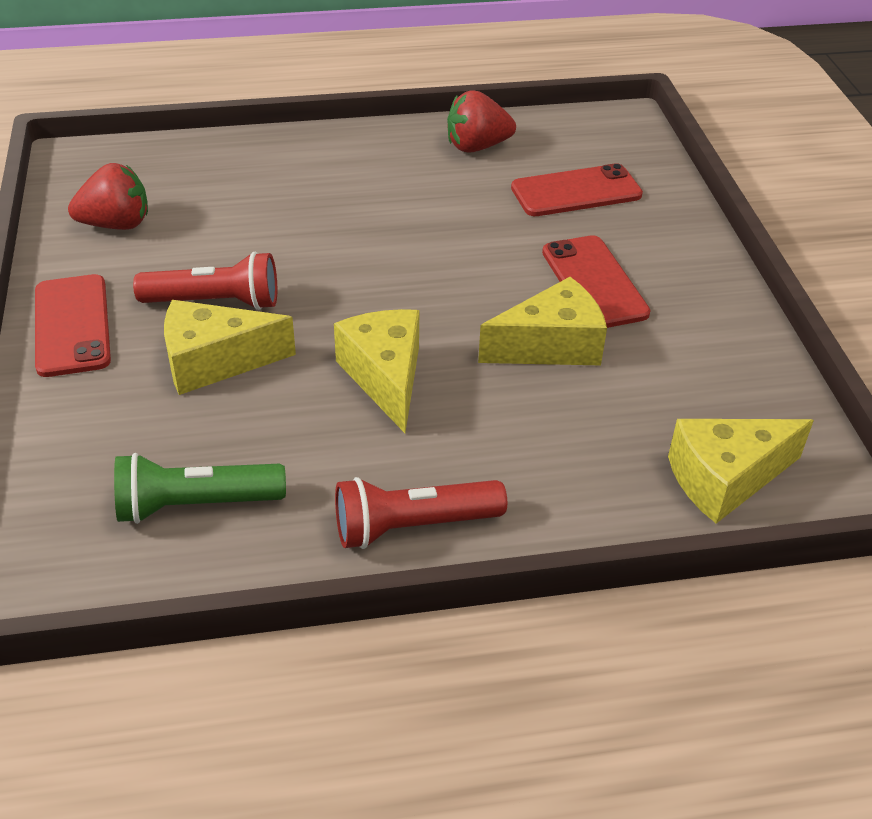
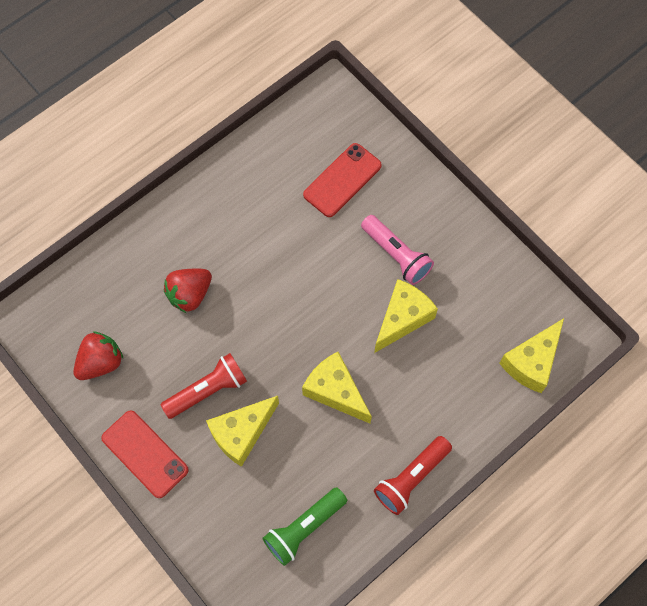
camera: 30 degrees left, 25 degrees up
(477, 147) = (260, 169): red strawberry -> red strawberry (190, 294)
(594, 282) = (396, 255): red phone -> pink flashlight

